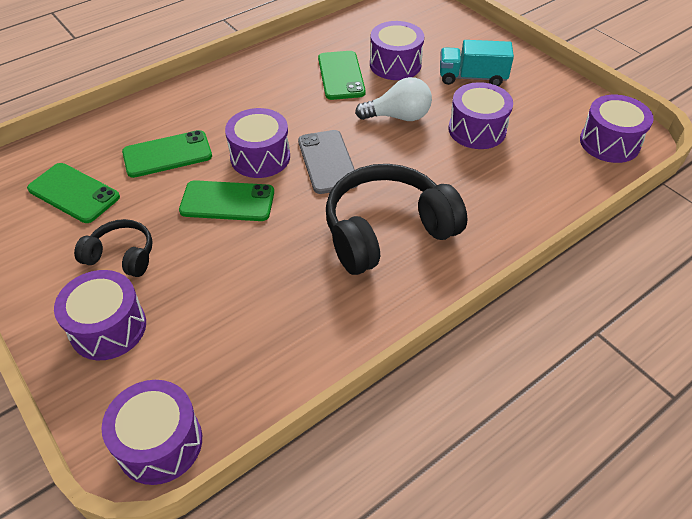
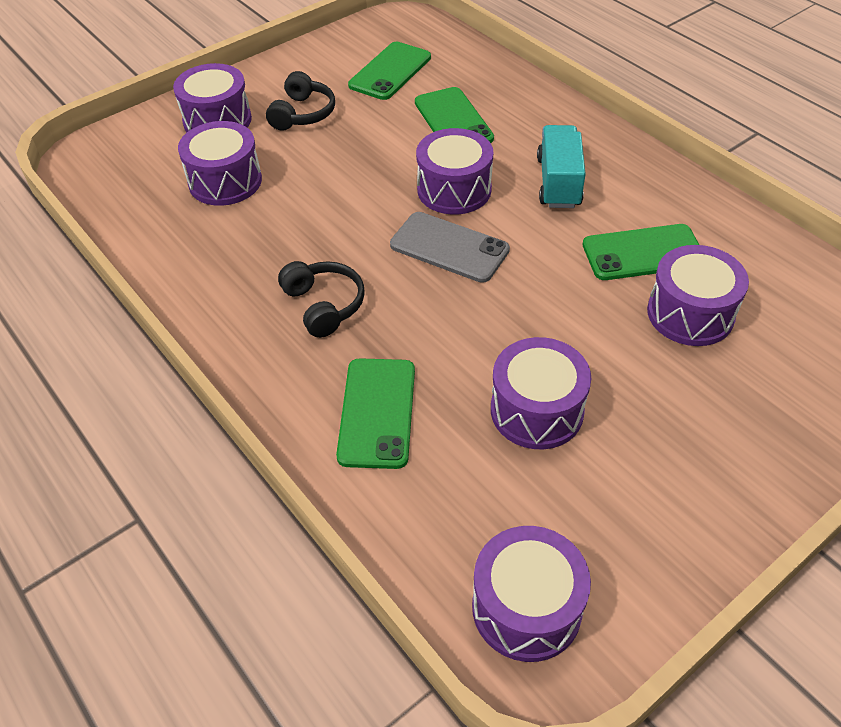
camera: 90 degrees right, 0 degrees up
(160, 443) = (93, 166): purple drum -> purple drum (225, 181)
(227, 201) = (377, 172): green phone -> green phone (377, 412)
(327, 162) = (449, 247): grey phone -> grey phone turned 45 degrees clockwise
(387, 231) = (324, 305): black headphones -> black headphones, size x0.52
(398, 116) = (555, 317): white light bulb -> none
(472, 77) = (681, 413): turquoise truck -> turquoise truck (558, 182)

